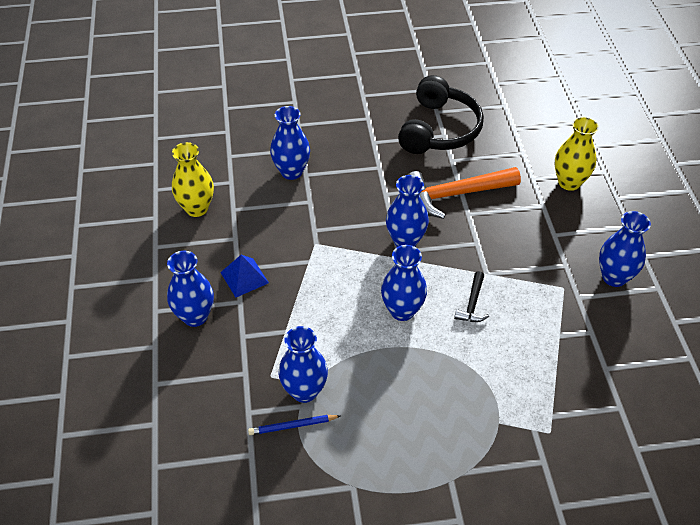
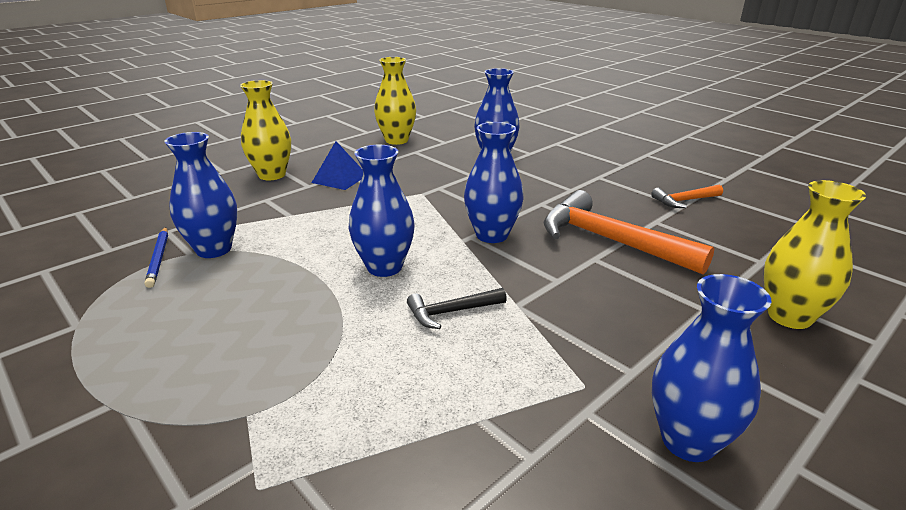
camera: 55 degrees right, 20 degrees down
(195, 316) = (272, 175): blue vase -> yellow vase
(292, 426) = (159, 258): blue pencil -> blue pencil turned 150 degrees counterclockwise
(439, 129) = (684, 201): black headphones -> orange hammer

